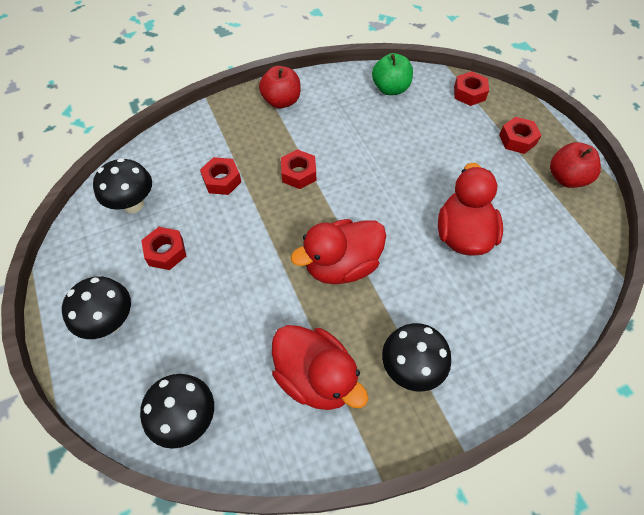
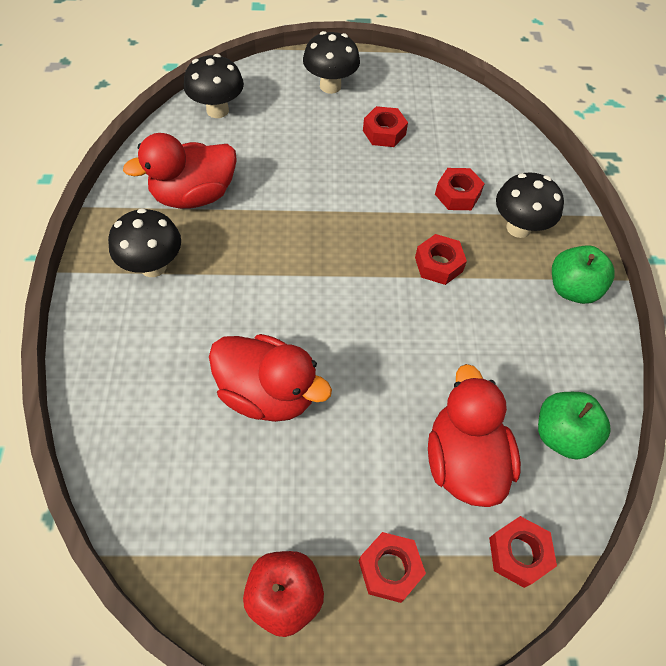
camera: 110 degrees right, 0 degrees up
(133, 204) = (454, 122): black mushroom -> black mushroom (518, 228)
(281, 101) = (572, 289): red apple -> green apple
(341, 265) = (294, 257): red duck -> red duck (463, 460)

